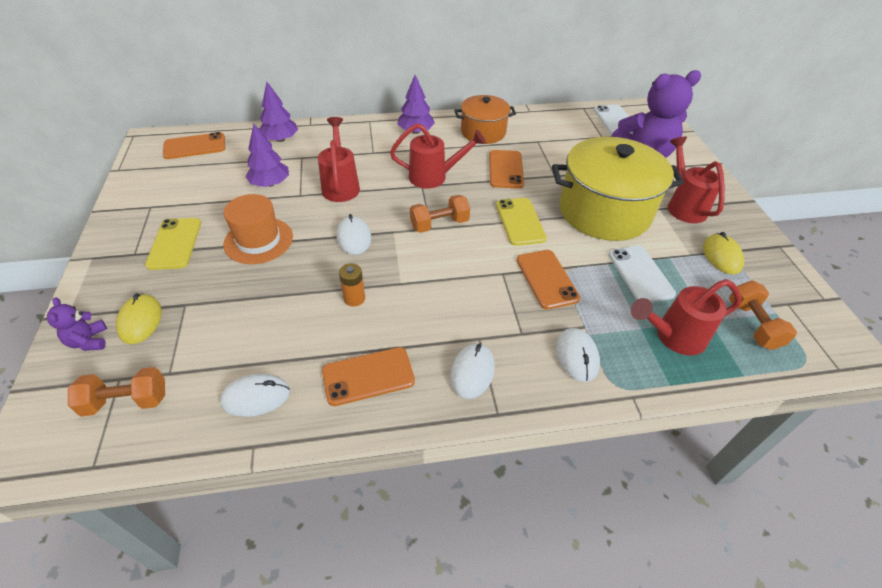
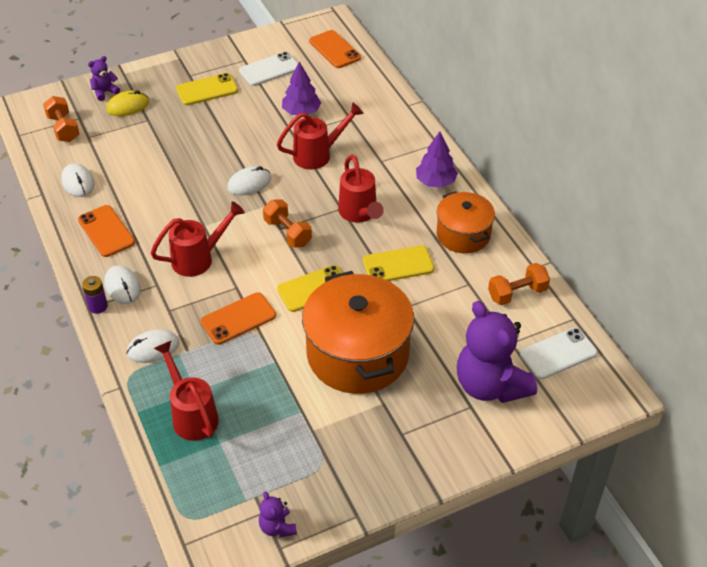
camera: 75 degrees right, 0 degrees up
(258, 240) = (226, 131): orange hat -> none
(280, 139) = (371, 95): purple tree -> none
(354, 298) = (179, 203): orange battery -> none
(472, 372) = (122, 287): white mouse -> white mouse turned 60 degrees clockwise
(498, 403) = (98, 306): none -> purple battery
(506, 169) = (398, 265): orange phone -> yellow phone
(604, 211) = (357, 354): yellow pot -> orange pot
(640, 274) = (267, 388): white phone -> white phone (269, 69)
(683, 205) = (398, 425): red watering can -> red watering can (198, 258)
(721, 256) = (319, 458): yellow mouse -> none
(753, 325) = (223, 478): orange dumbbell -> orange dumbbell (517, 293)
(802, 296) = (277, 527): none -> purple teddy bear

